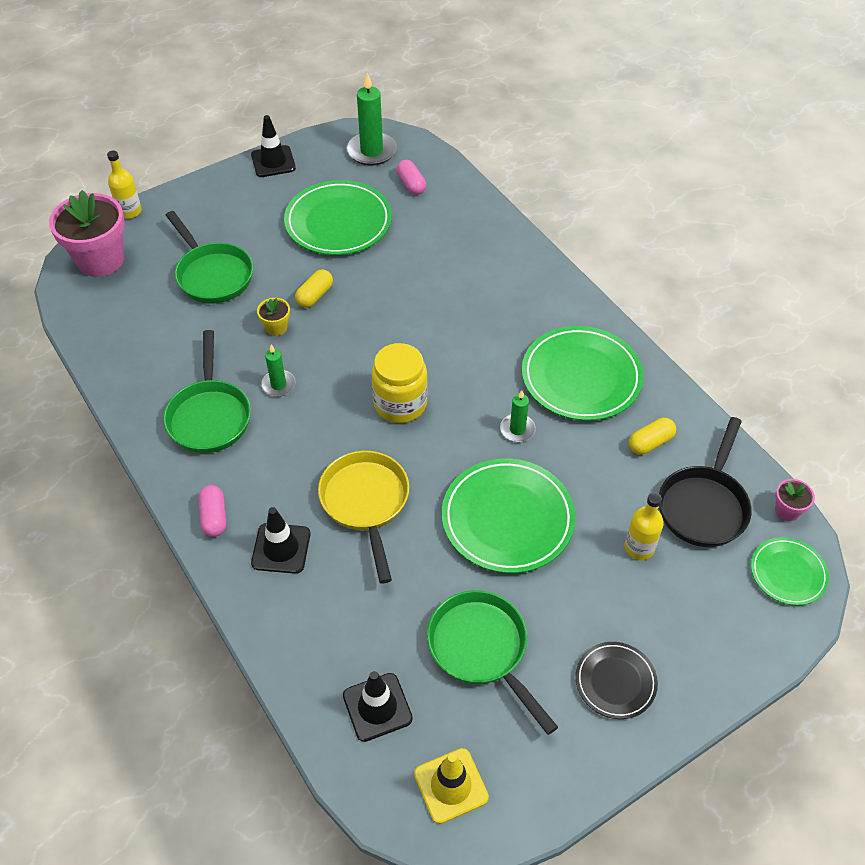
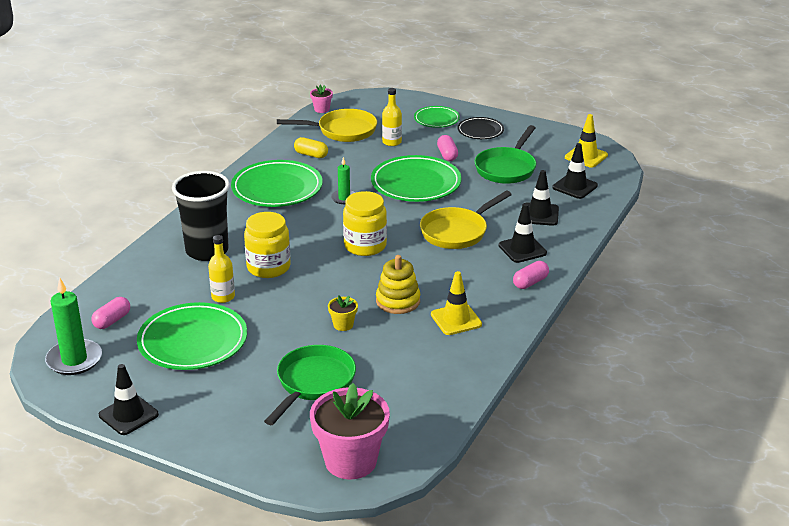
camera: 120 degrees left, 20 degrees down
(129, 211) = (270, 477): yellow bottle -> yellow bottle (223, 297)
(209, 416) = (456, 319): green pan -> yellow traffic cone
(278, 385) = (398, 301): green candle -> yellow stacking toy
(315, 295) = (292, 320): yellow capsule -> none
(340, 615) = (539, 214): none -> black traffic cone
(418, 311) = (268, 267): none -> yellow jar
(483, 277) = (207, 251): none -> black cup
(564, 595) = (447, 155): none -> pink capsule
(704, 505) = (342, 131): black pan -> yellow pan
(788, 573) = (364, 102): green plate -> green plate (436, 119)

